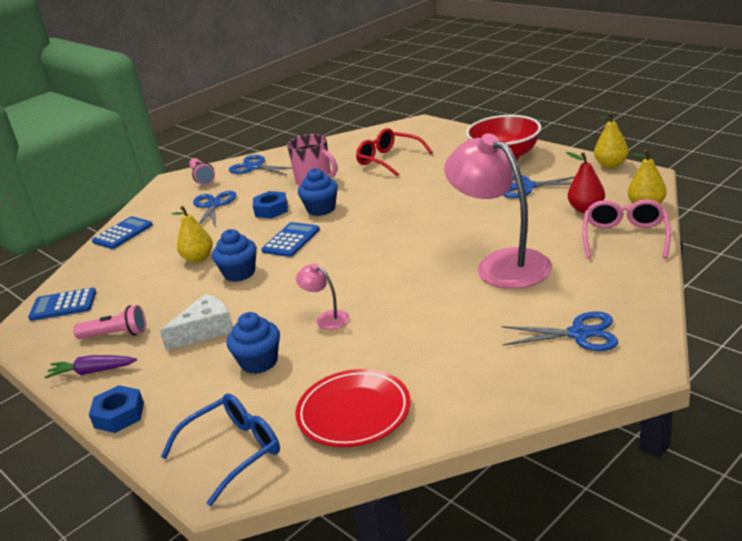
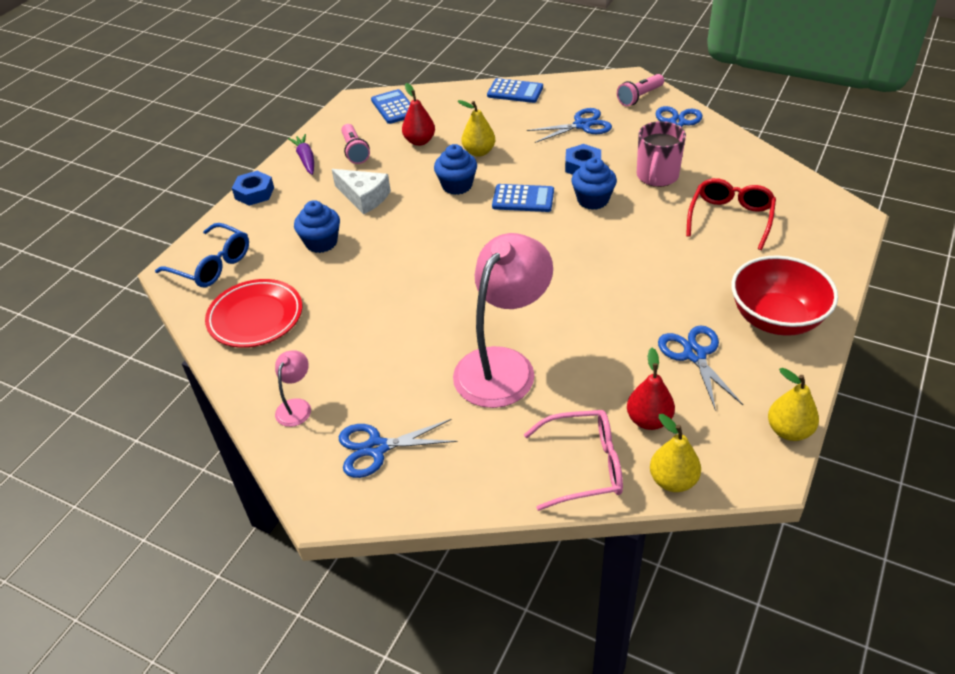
camera: 70 degrees right, 15 degrees up
(144, 291) = (419, 141): none -> red pear
(327, 318) = (388, 263): pink lamp -> pink lamp (296, 406)
(579, 334) = (376, 448): blue scissors -> blue scissors turned 90 degrees clockwise

